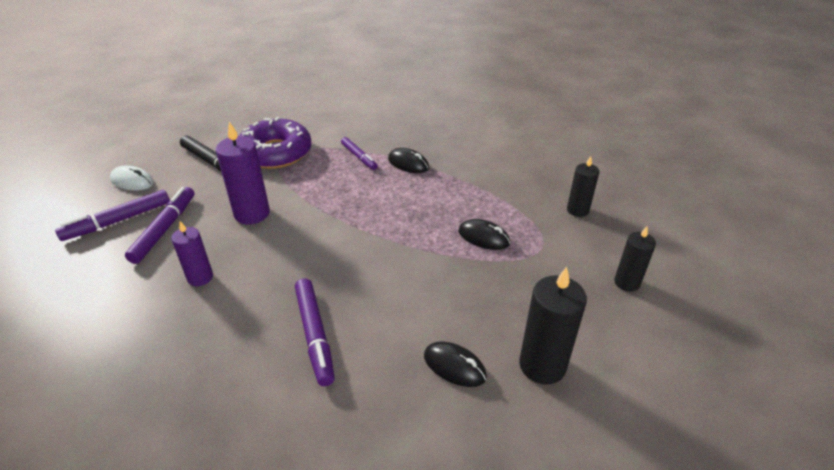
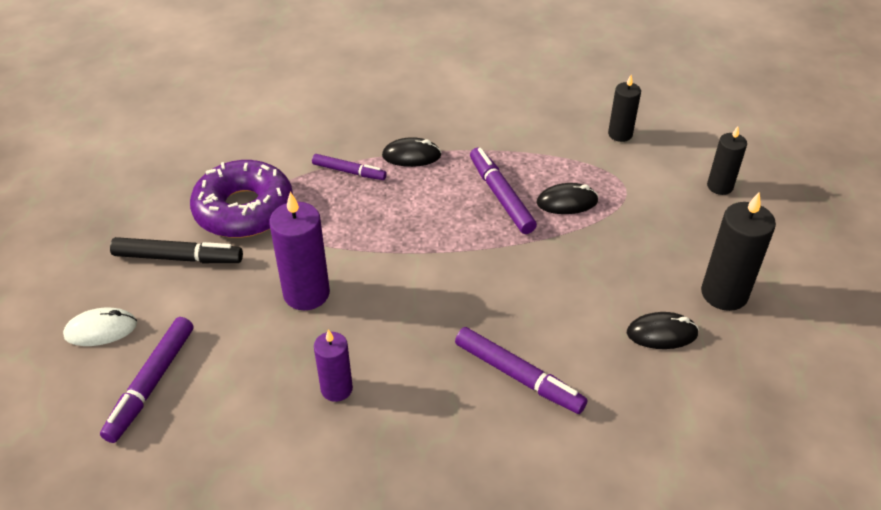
camera: 35 degrees left, 5 degrees up
(164, 229) = (224, 362): purple marker -> purple marker (500, 196)

